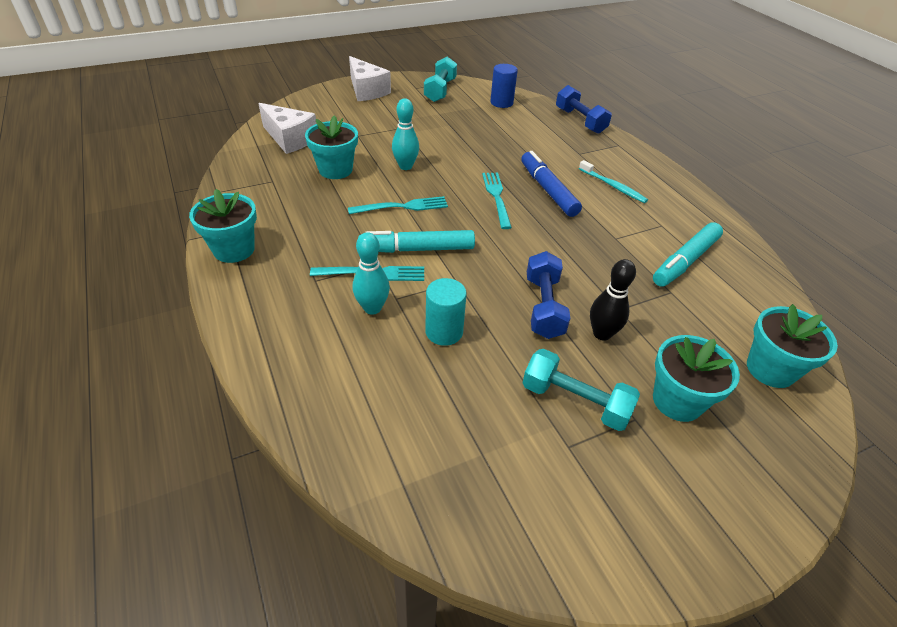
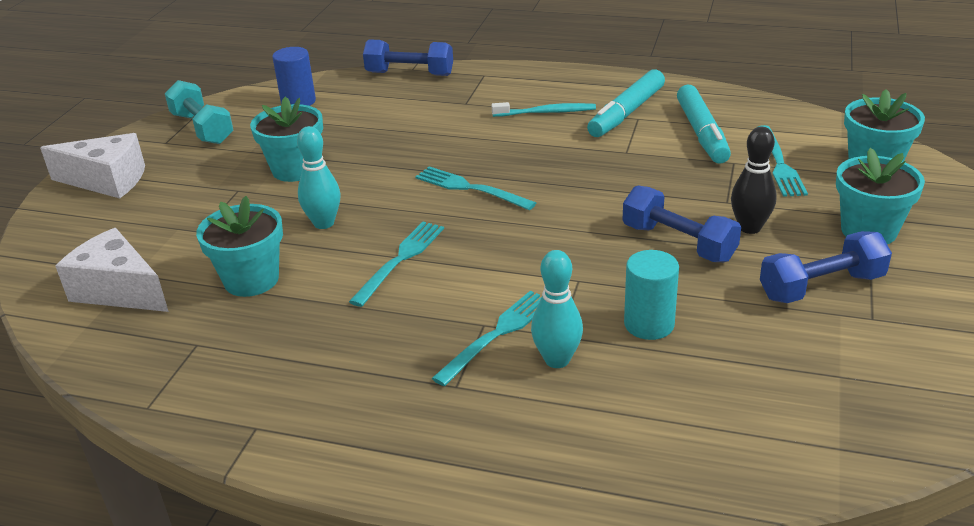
camera: 45 degrees left, 10 degrees down
(234, 249) = (307, 436): turquoise flower pot -> turquoise flower pot (295, 169)
(290, 139) = (119, 290): white cheese -> white cheese turned 135 degrees counterclockwise
(417, 249) = (492, 283): turquoise marker -> turquoise marker (626, 113)
(547, 190) = (501, 151): blue marker -> none
(575, 401) = (821, 287): turquoise dumbbell -> blue dumbbell
(700, 316) = (780, 164): none -> turquoise fork

